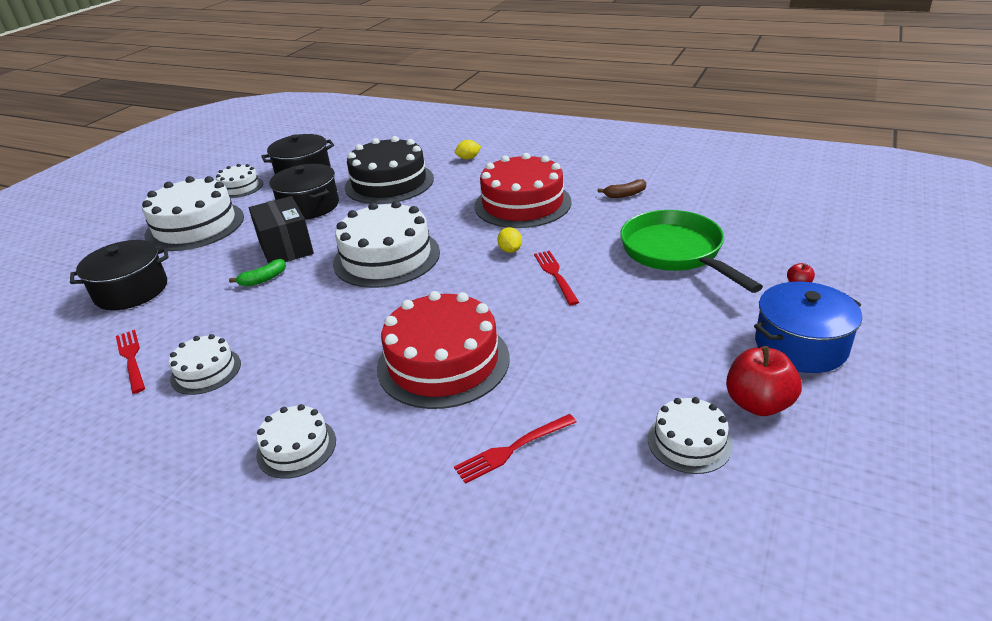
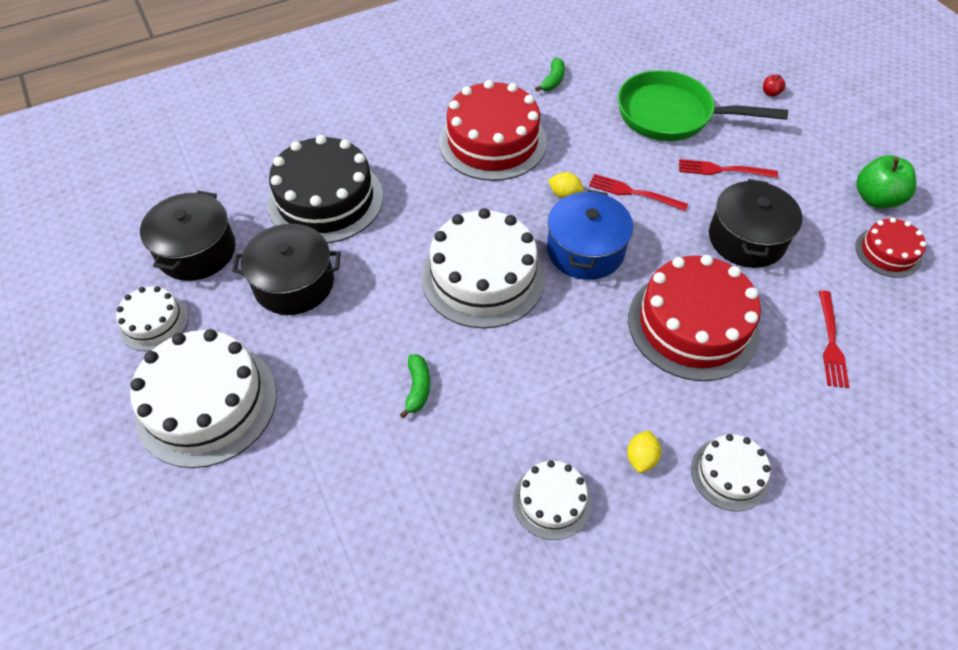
camera: 55 degrees left, 20 degrees up
(131, 290) = (305, 520): black pot -> black pot (746, 239)
(131, 358) = (464, 562): red fork -> red fork (722, 170)
(285, 248) = (369, 342): black box -> none
(468, 158) = (351, 121): yellow lemon -> yellow lemon (641, 458)
(625, 194) = (553, 80): brown banana -> green banana
(689, 442) = (888, 252): white cake -> red cake
(758, 404) = (876, 199): red apple -> green apple
(800, 345) = (835, 140): blue pot -> blue pot (585, 250)

